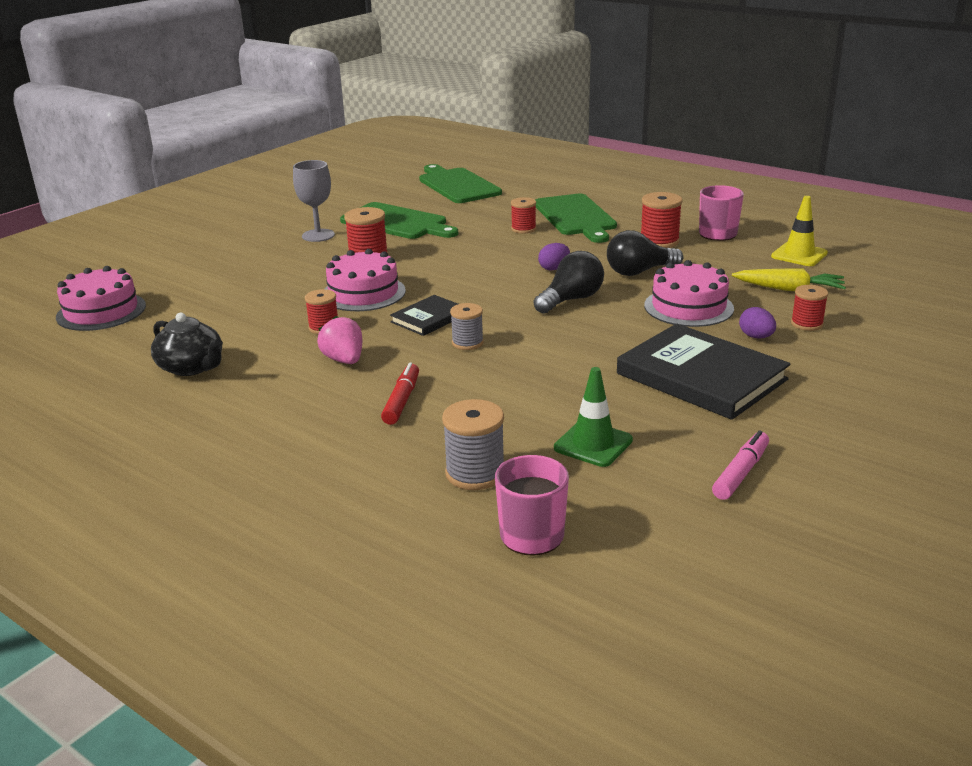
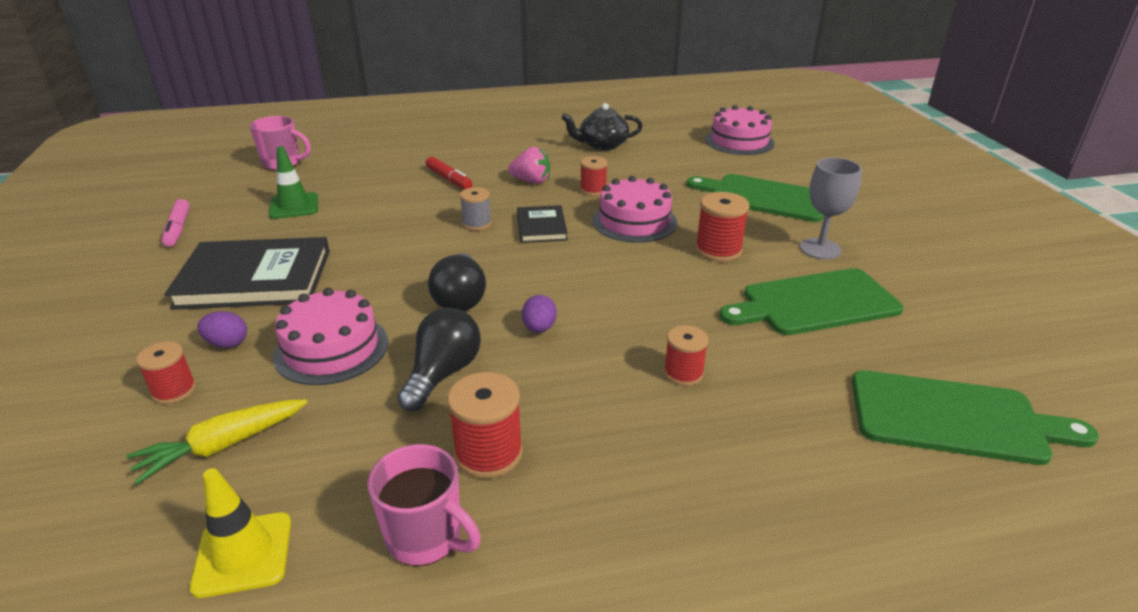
camera: 130 degrees right, 5 degrees up
(475, 473) = (346, 170): grey spool -> none
(575, 217) = (676, 444): green cutting board -> green cutting board (764, 197)

